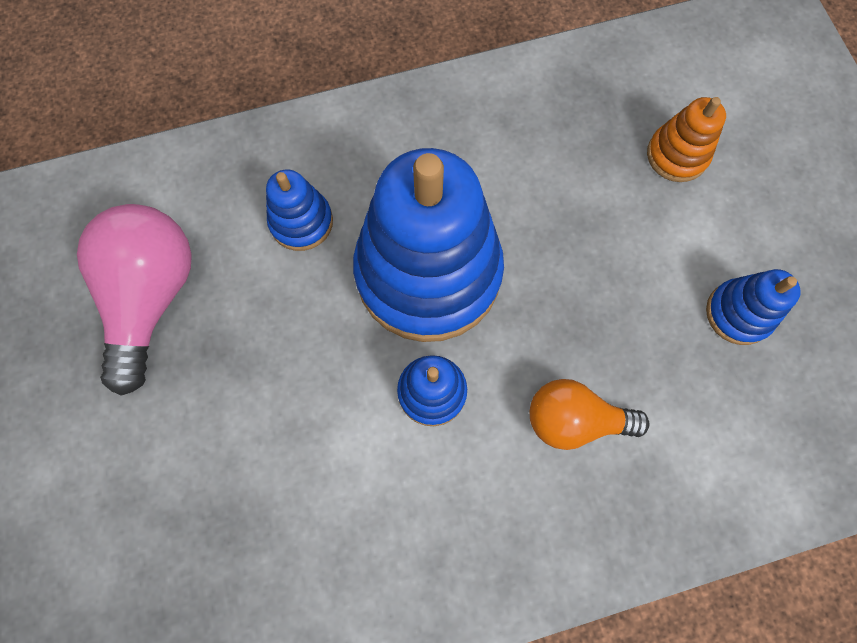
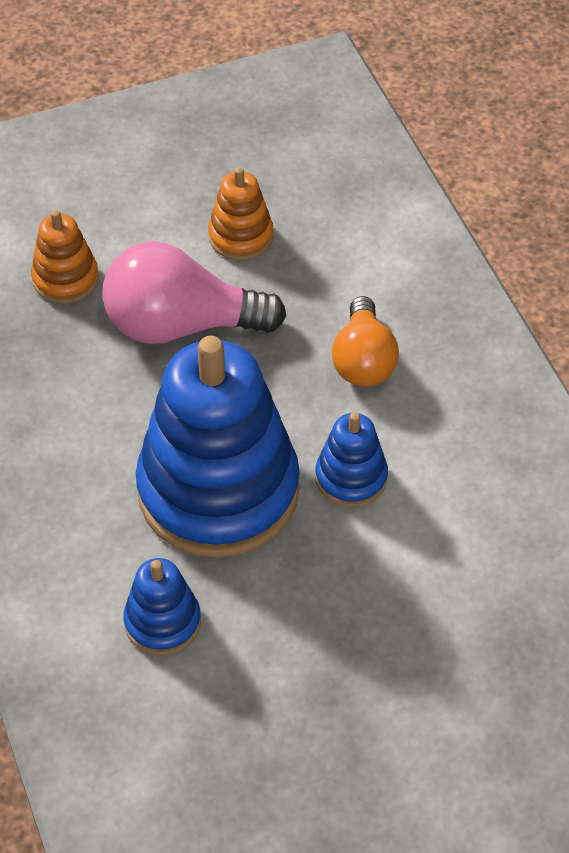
camera: 95 degrees left, 20 degrees down
(152, 297) = (272, 769): pink light bulb -> pink light bulb (181, 325)
(738, 313) = (241, 236): blue stacking toy -> orange stacking toy

